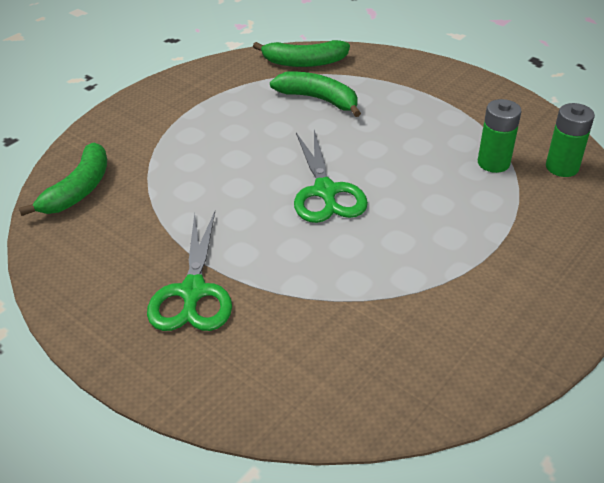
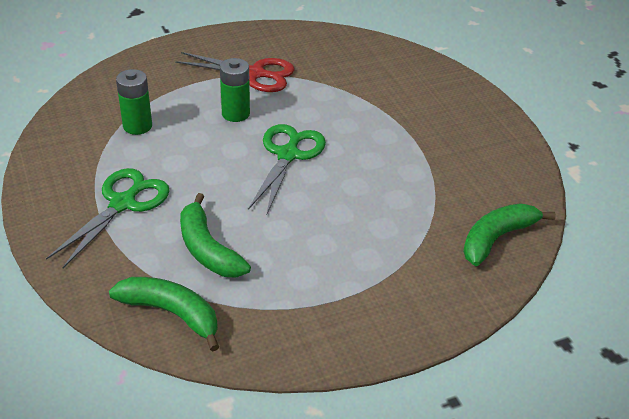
camera: 155 degrees left, 0 degrees up
(193, 292) = (431, 125): green scissors -> green scissors (123, 203)
(459, 275) = (254, 74): none -> red scissors
(562, 167) = (95, 104): green battery -> green battery (235, 114)

